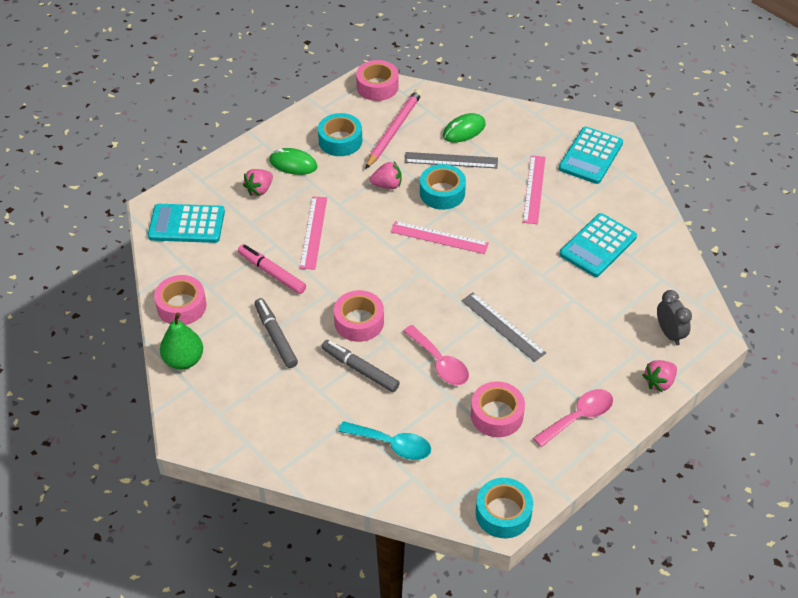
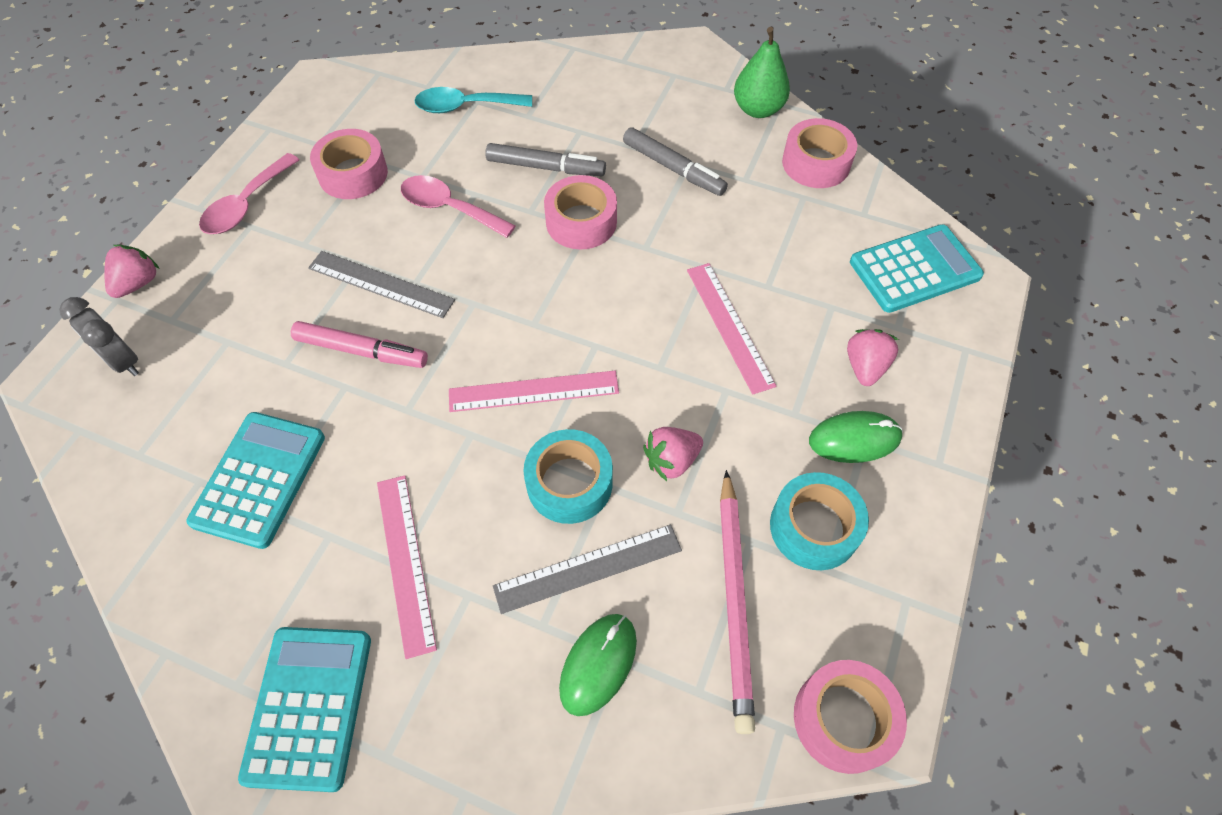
camera: 155 degrees right, 10 degrees up
(272, 273) = (740, 244): pink marker -> pink marker (361, 351)
(503, 513) = (315, 86): turquoise tape -> none

